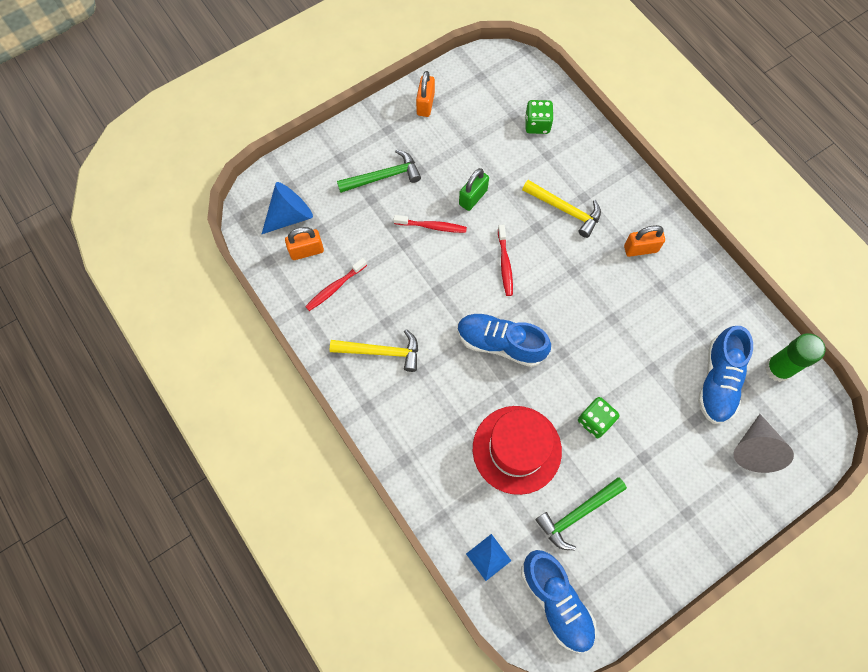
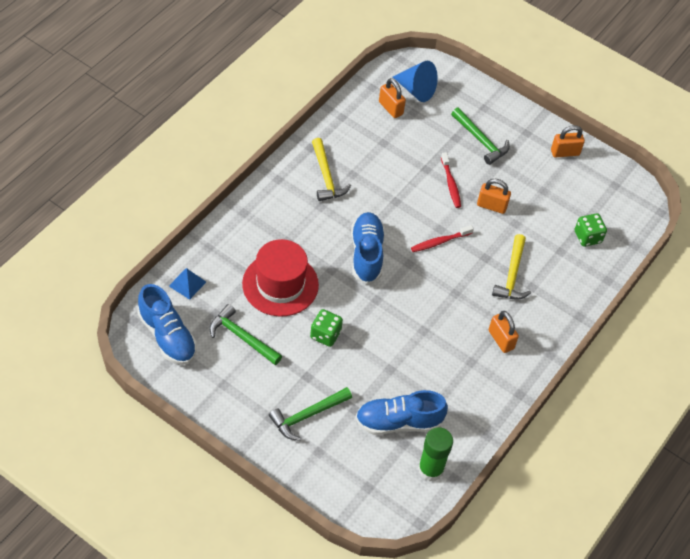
camera: 65 degrees right, 15 degrees down
(335, 287) = (367, 134): red toothbrush -> none
(473, 197) = (491, 206): green padlock -> orange padlock
(556, 601) = (167, 336): blue shoe -> blue shoe turned 75 degrees counterclockwise
(693, 472) = (307, 416): none -> green hammer
(754, 449) = (346, 461): grey cone -> none

